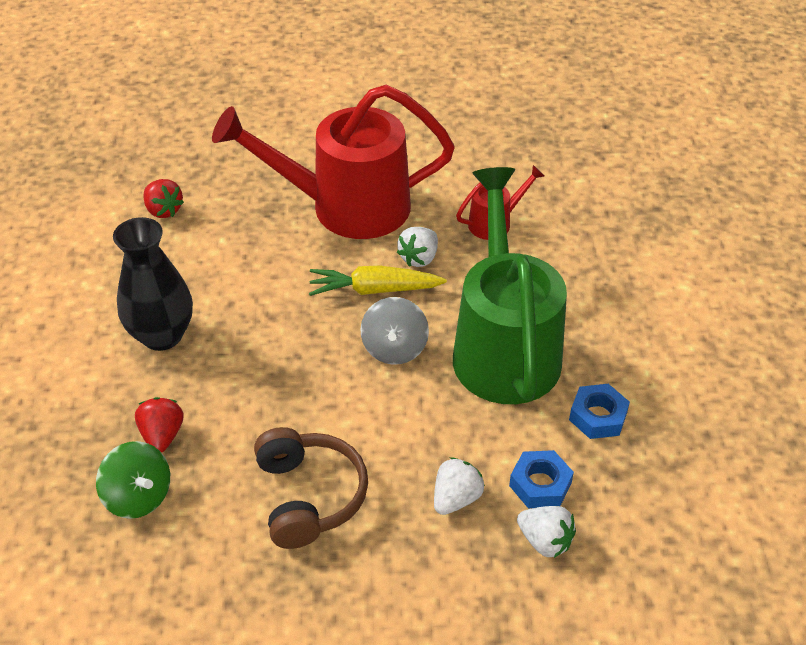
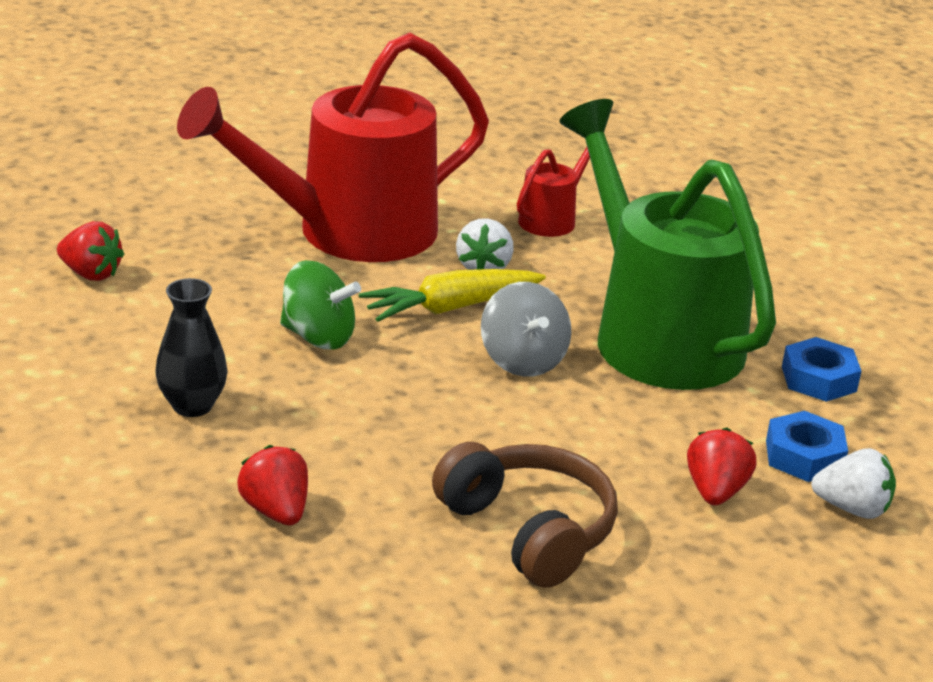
camera: 25 degrees left, 15 degrees down
(138, 496) = (292, 583): green spinning top -> green spinning top (318, 337)
(162, 335) = (192, 405): black vase -> black vase, size x0.65
(456, 498) = (715, 491): white strawberry -> red strawberry

